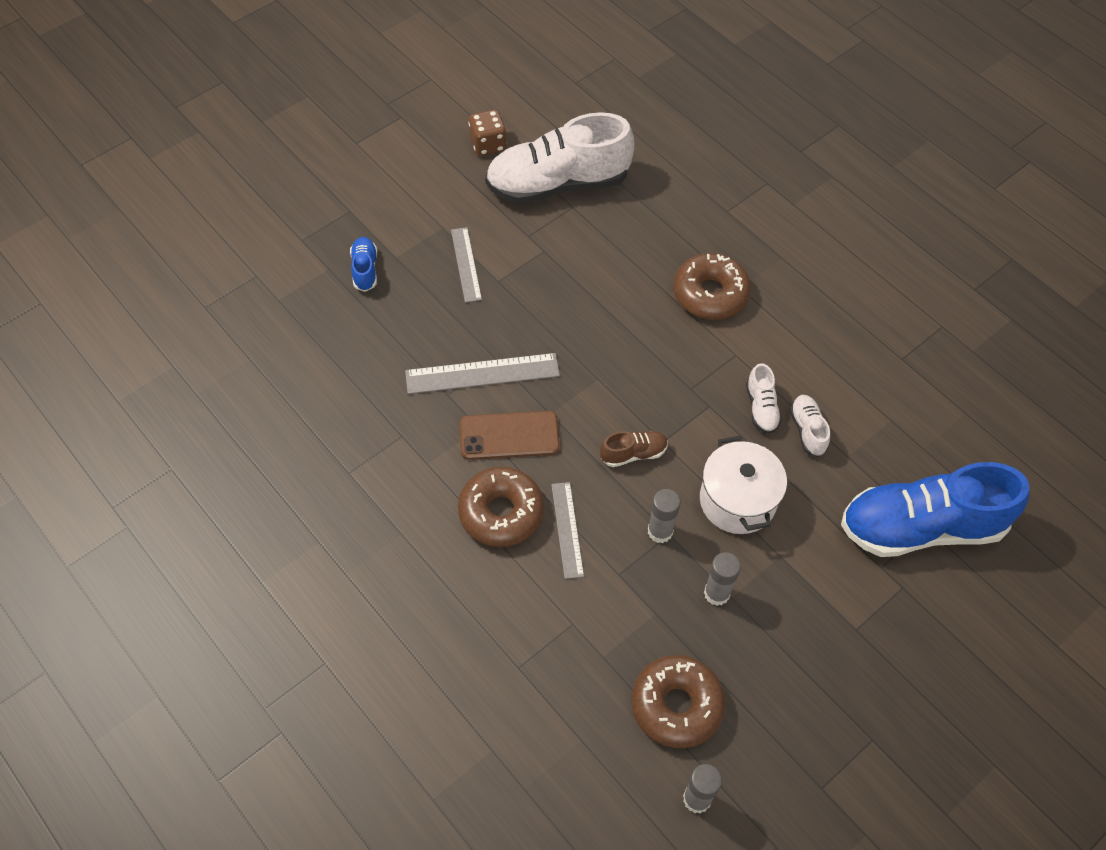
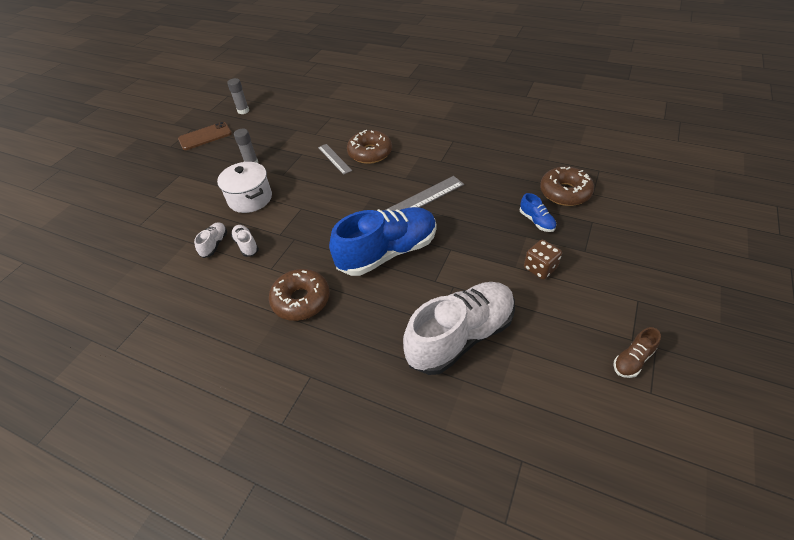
camera: 160 degrees right, 10 degrees down
(466, 264) = (479, 250): grey ruler -> none
(488, 144) = (542, 347): brown dice -> brown dice (540, 268)
(509, 436) = (386, 180): brown phone -> brown phone (205, 136)
(633, 454) = (315, 197): brown shoe -> brown shoe (632, 360)
(660, 531) = (287, 173): grey glue stick -> none
(676, 705) = (259, 128): brown donut -> brown donut (565, 192)
(807, 430) = (214, 244): white shoe -> white shoe turned 135 degrees counterclockwise
(921, 527) = (142, 224): blue shoe -> blue shoe (387, 252)

